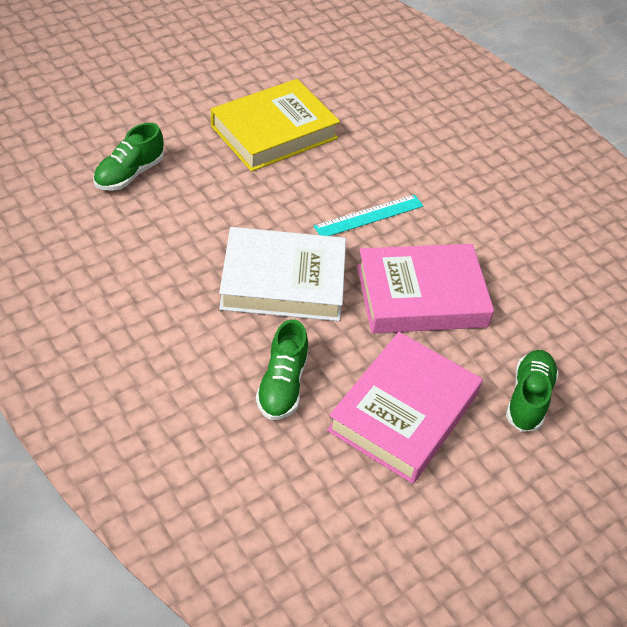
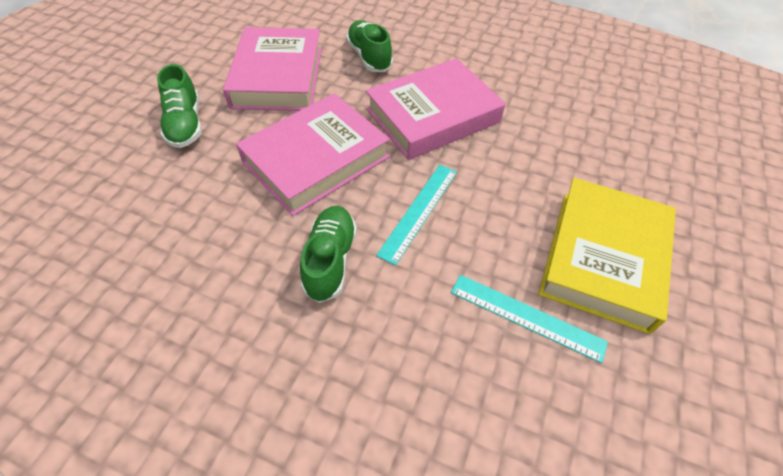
camera: 150 degrees right, 5 degrees up
(129, 174) = (641, 135): green shoe -> green shoe (330, 260)
(283, 281) = (433, 116): white book -> pink book
(356, 134) = (526, 317): none -> turquoise ruler

